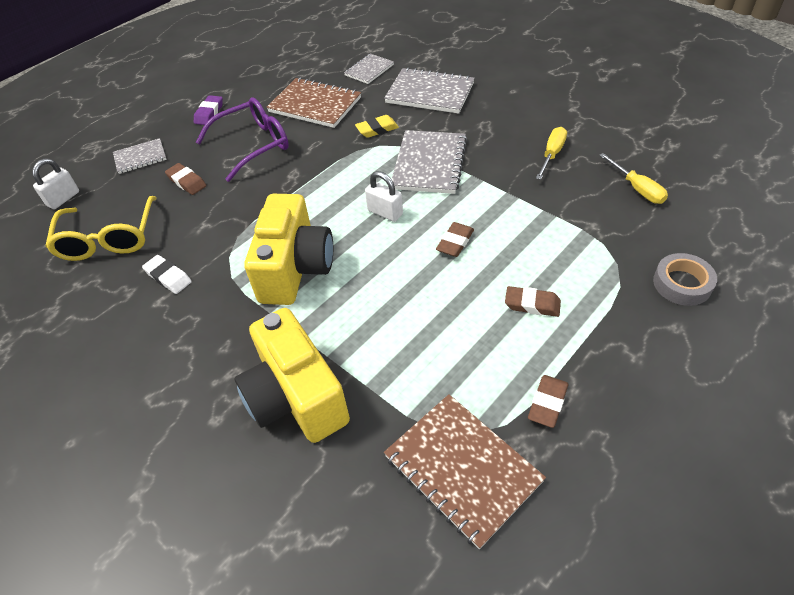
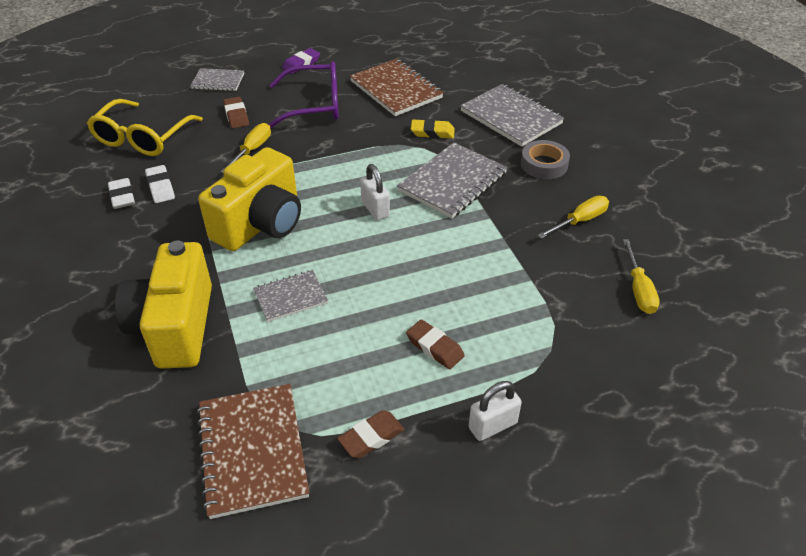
camera: 25 degrees right, 5 degrees down
(63, 199) = (136, 92): white padlock -> white padlock (493, 425)
(136, 302) = (122, 197): none -> white eraser
(229, 207) = (252, 150): none -> yellow screwdriver
(369, 70) = (472, 75): grey notebook -> grey notebook (290, 297)
(455, 242) = (414, 262): brown eraser -> none
(682, 284) = (600, 398): grey tape -> grey tape (544, 164)

